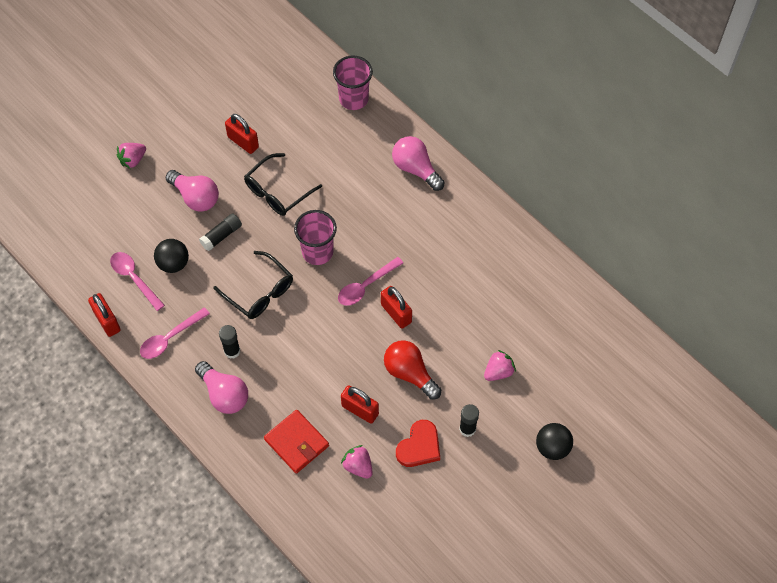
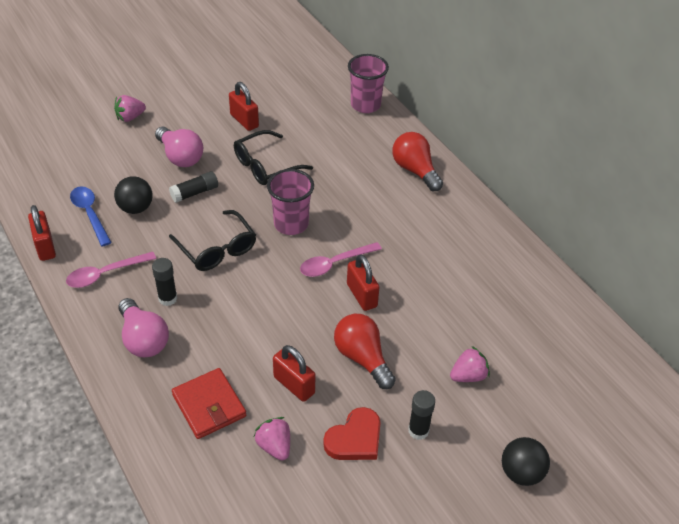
camera: 10 degrees right, 15 degrees down
(134, 278) = (90, 214): pink spoon -> blue spoon
(416, 169) = (415, 170): pink light bulb -> red light bulb

